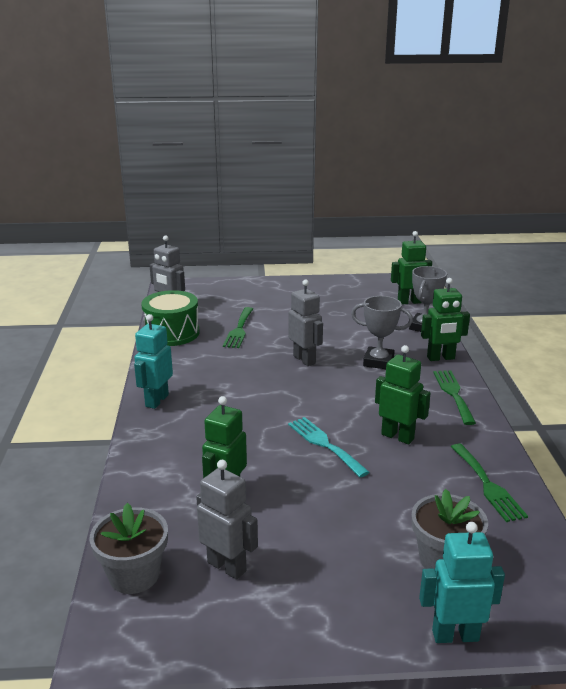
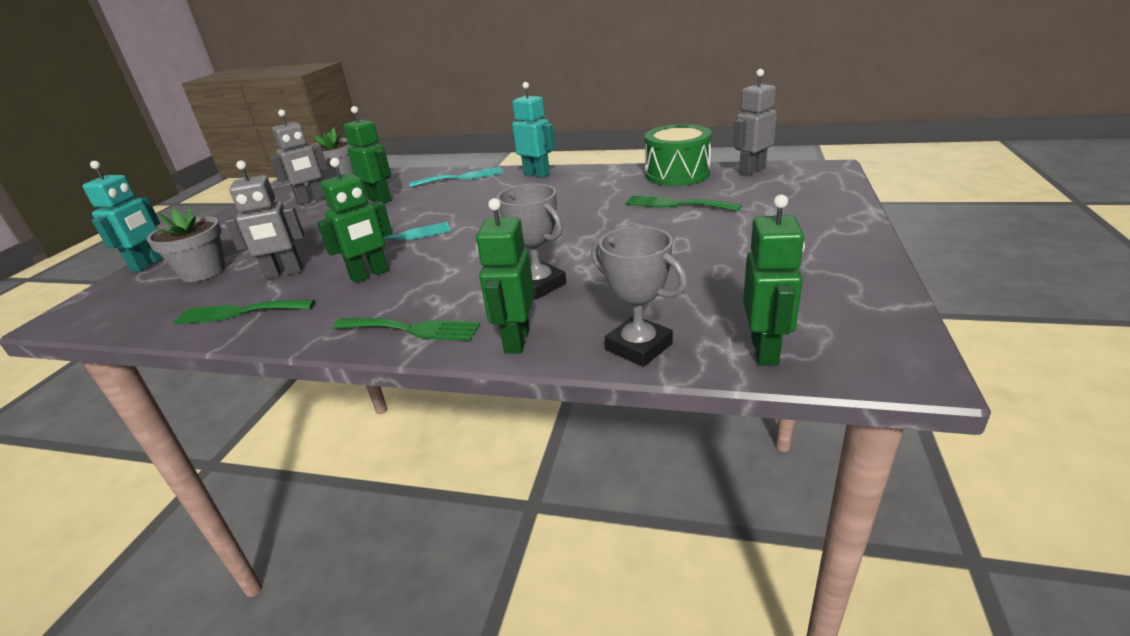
camera: 110 degrees right, 5 degrees up
(156, 450) = (461, 177): none -> turquoise fork
(304, 360) = (574, 237): grey robot -> grey robot (284, 273)
(378, 362) = (538, 285): grey trophy -> grey trophy turned 75 degrees counterclockwise

